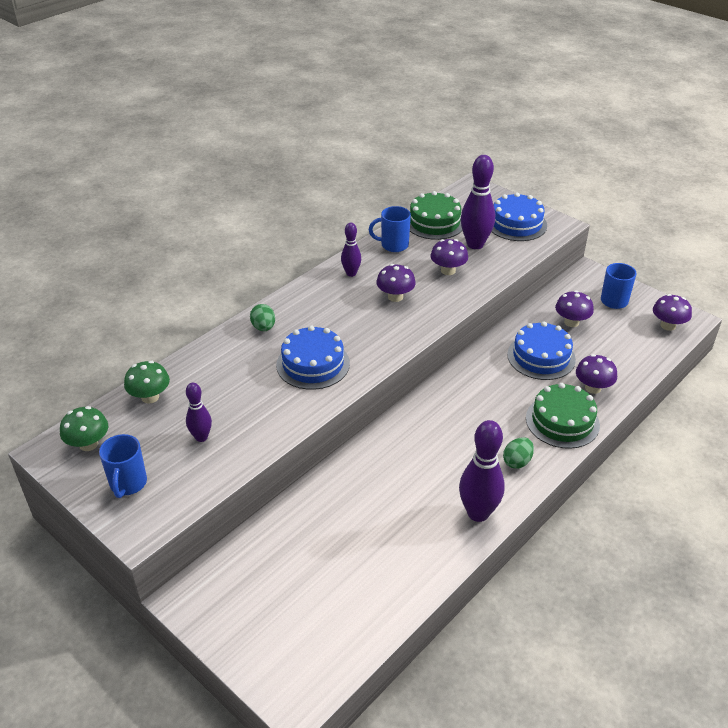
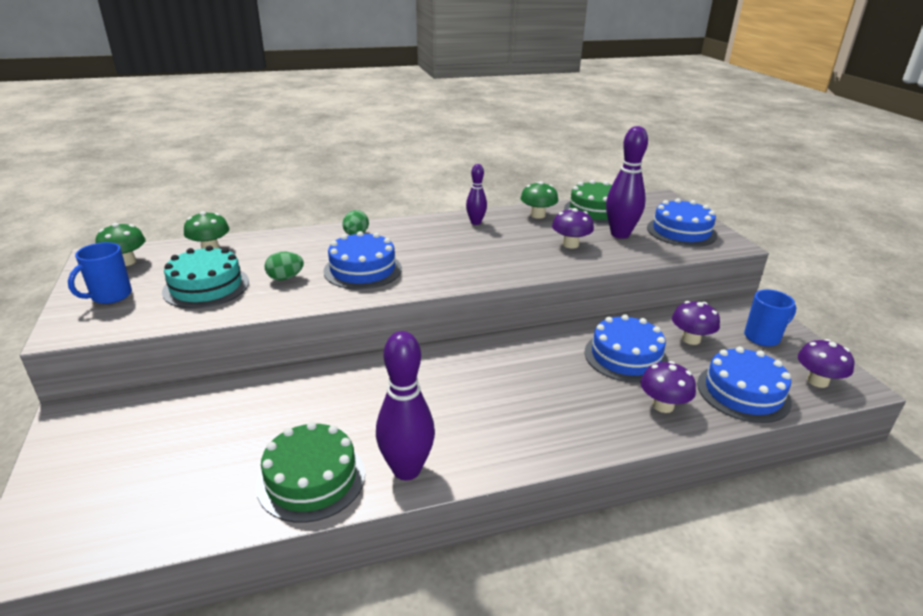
camera: 30 degrees right, 10 degrees down
(201, 437) = (206, 286): purple bowling pin -> turquoise cake
(393, 245) = (537, 215): blue mug -> green mushroom
(395, 297) = (496, 248): purple mushroom -> none
(517, 461) = (502, 440): green egg -> green egg (285, 278)
(562, 421) = (594, 423): green cake -> green cake (311, 479)
(632, 355) = (743, 392): none -> blue cake

